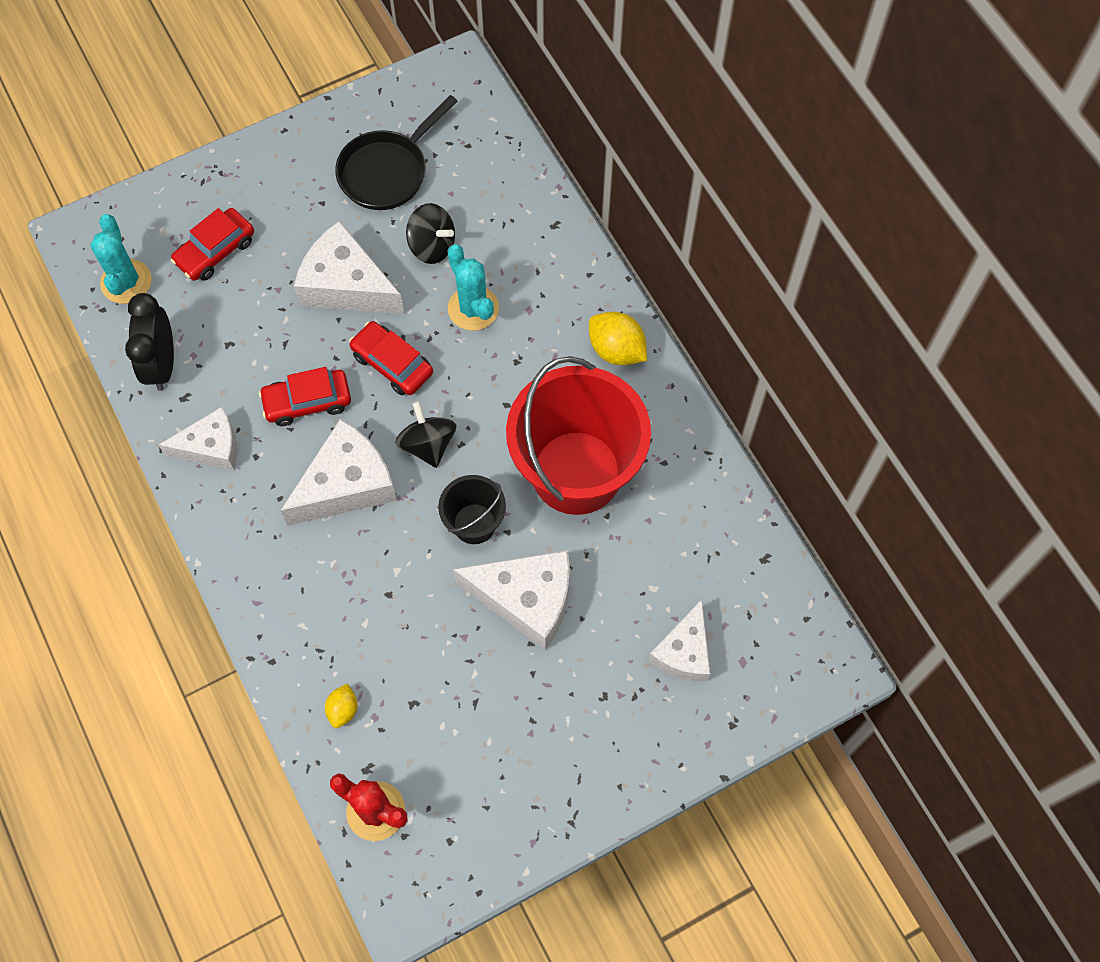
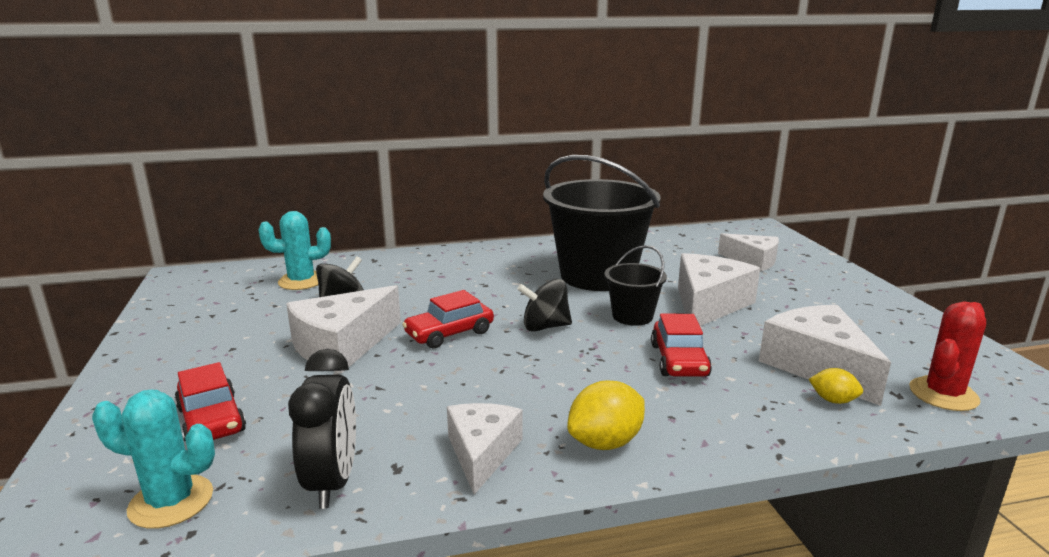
camera: 75 degrees left, 45 degrees down
(162, 364) = (333, 482): black clock -> black clock turned 105 degrees counterclockwise
(307, 402) = (461, 381): red car -> red car (679, 360)
(346, 484) = (570, 370): white cheese -> white cheese (818, 366)
(387, 171) = (240, 313): black pan -> none
(473, 308) = (421, 294): turquoise cactus -> turquoise cactus (301, 281)
(576, 472) = (597, 276): red bucket -> black bucket
(616, 350) = (500, 253): yellow lemon -> yellow lemon (605, 442)

